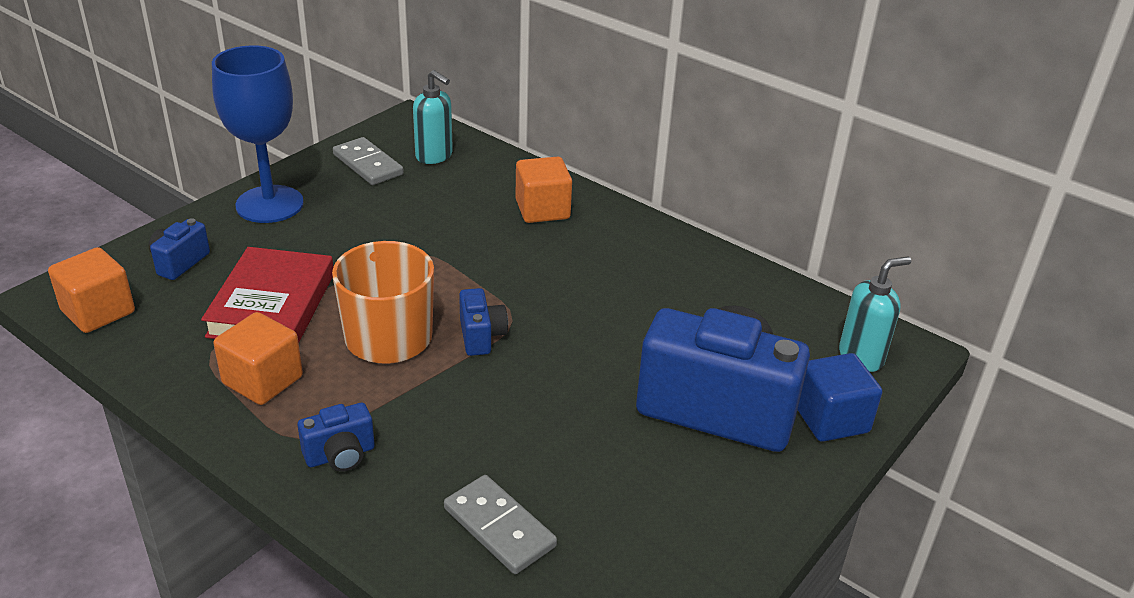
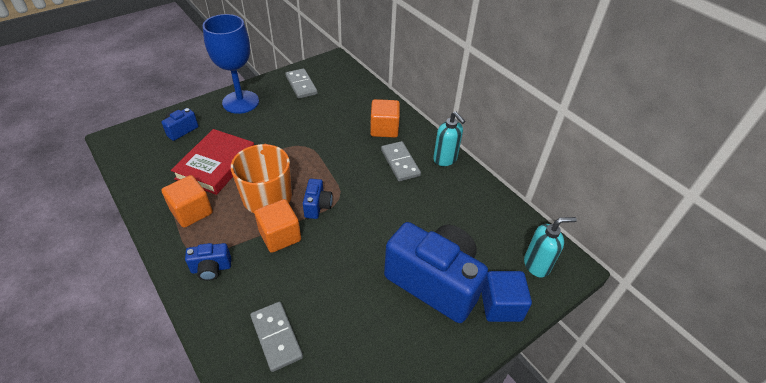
camera: 15 degrees right, 10 degrees up
(98, 311) = (129, 153): orange cube -> orange cube (280, 236)
(434, 156) = (338, 85): turquoise soap dispenser -> turquoise soap dispenser (445, 159)
(590, 254) = (400, 163): none -> grey domino

